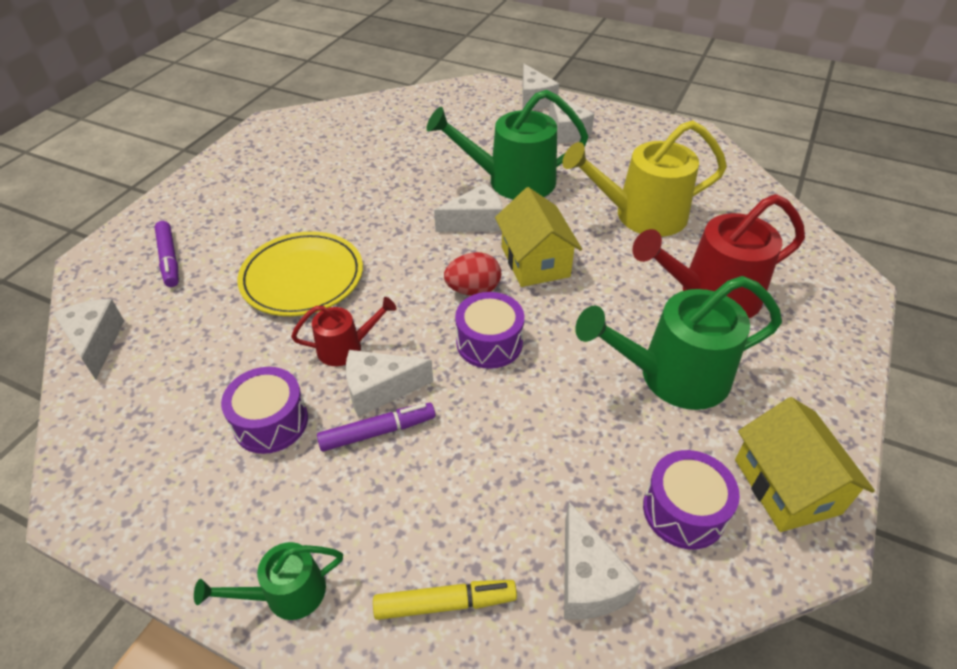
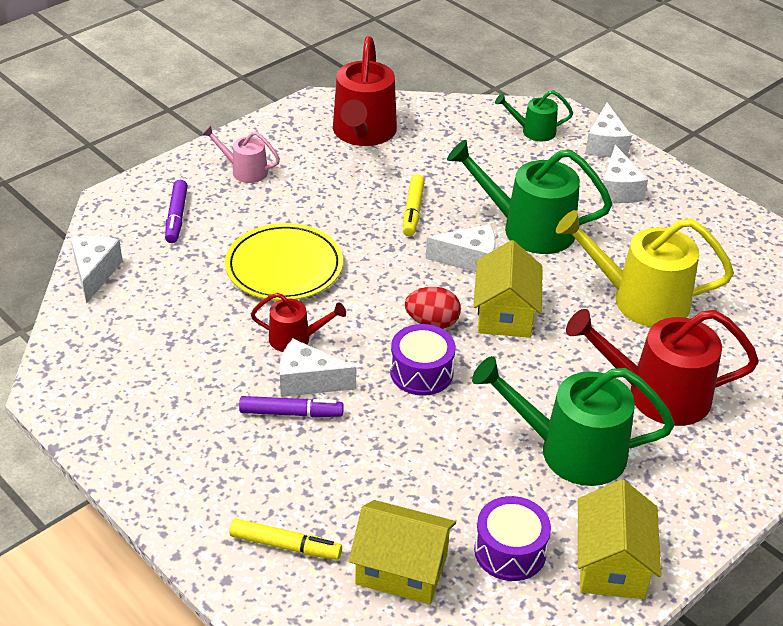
camera: 20 degrees right, 5 degrees down
(224, 198) = (245, 171): none -> pink watering can
(271, 422) = (210, 378): purple drum -> none
(287, 593) = (175, 500): green watering can -> green watering can (534, 131)
(324, 138) = (363, 133): none -> red watering can
(402, 192) = (413, 211): none -> yellow marker
(588, 580) = (401, 569): white cheese -> yellow house

